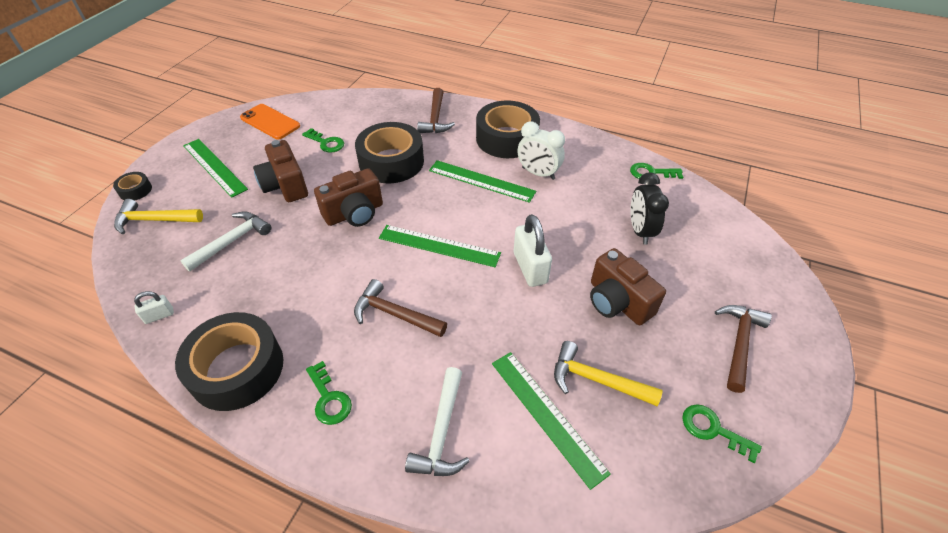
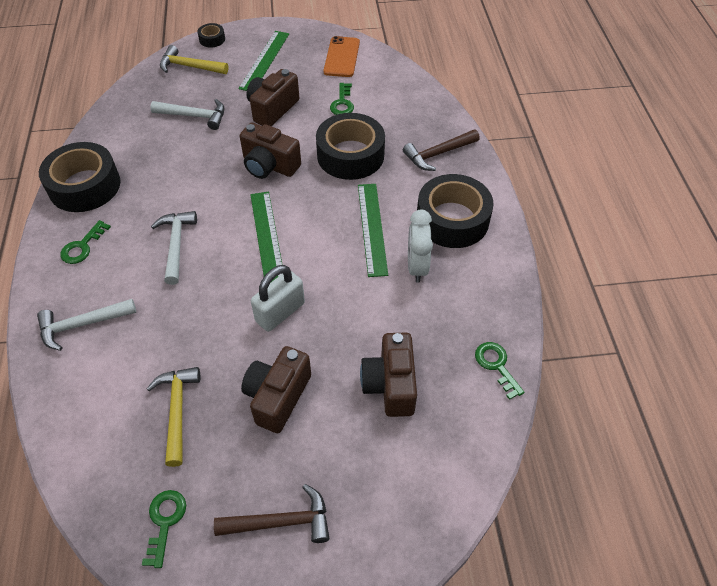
camera: 60 degrees right, 5 degrees up
(154, 220) = (189, 67): yellow hammer -> yellow hammer turned 45 degrees counterclockwise
(159, 315) = (108, 123): white padlock -> none
(394, 314) = (176, 245): brown hammer -> white hammer
(546, 415) = (125, 387): green ruler -> none
(640, 231) = (390, 384): black clock -> brown camera

